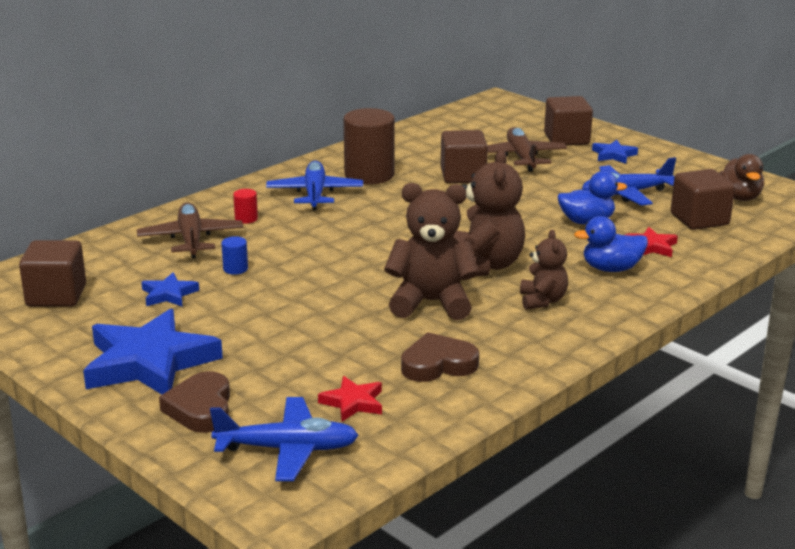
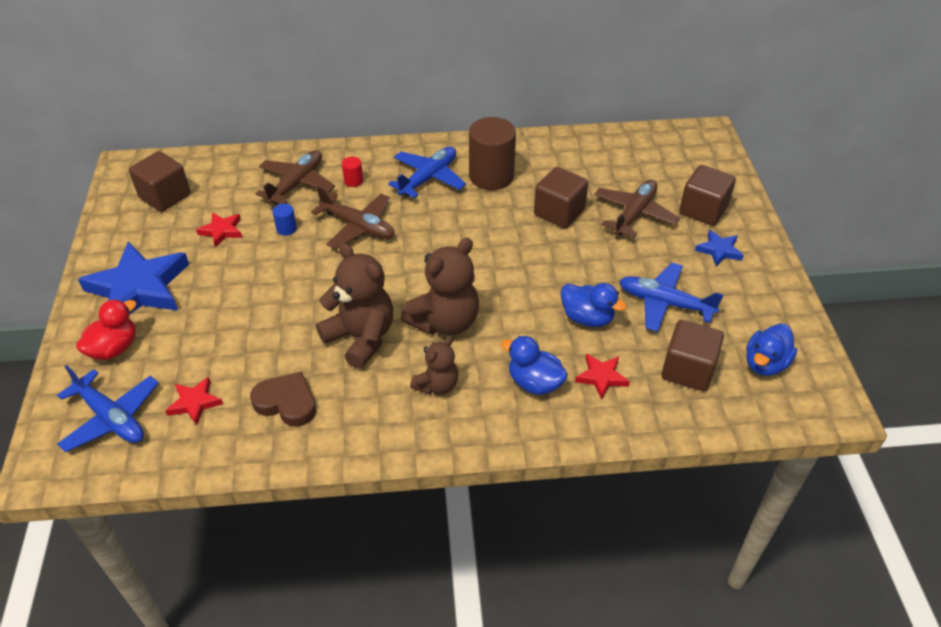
camera: 40 degrees right, 20 degrees up
(169, 294) = (222, 231): blue star -> red star
(201, 408) = (114, 348): brown heart -> red duck
(304, 243) = (358, 226): none -> brown plane
(739, 197) = (765, 364): brown duck -> blue duck

